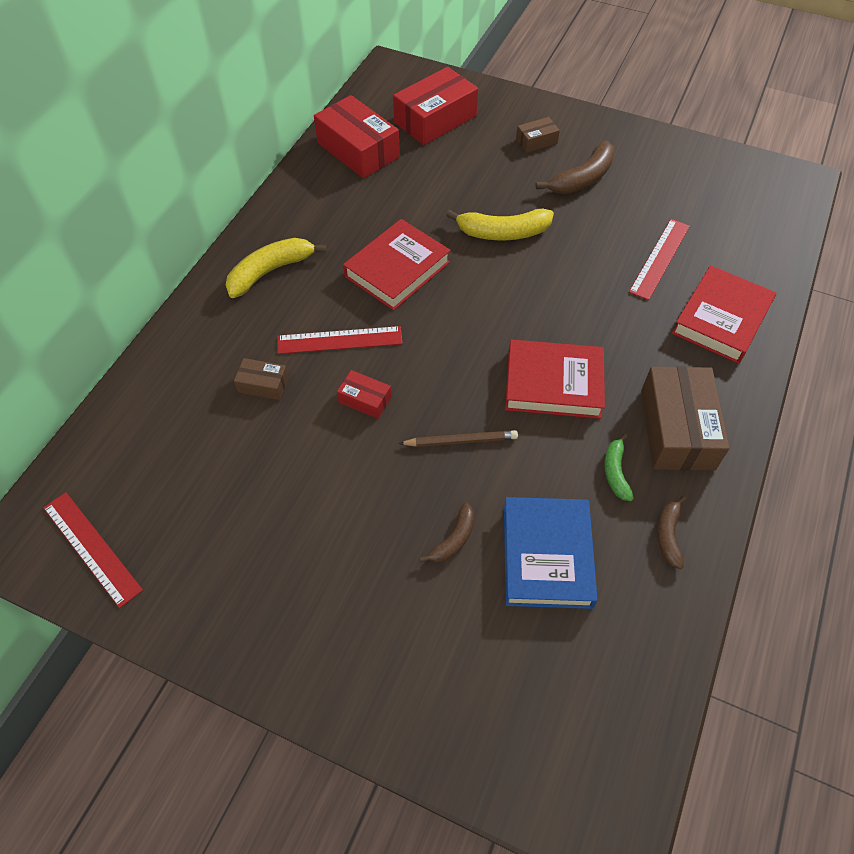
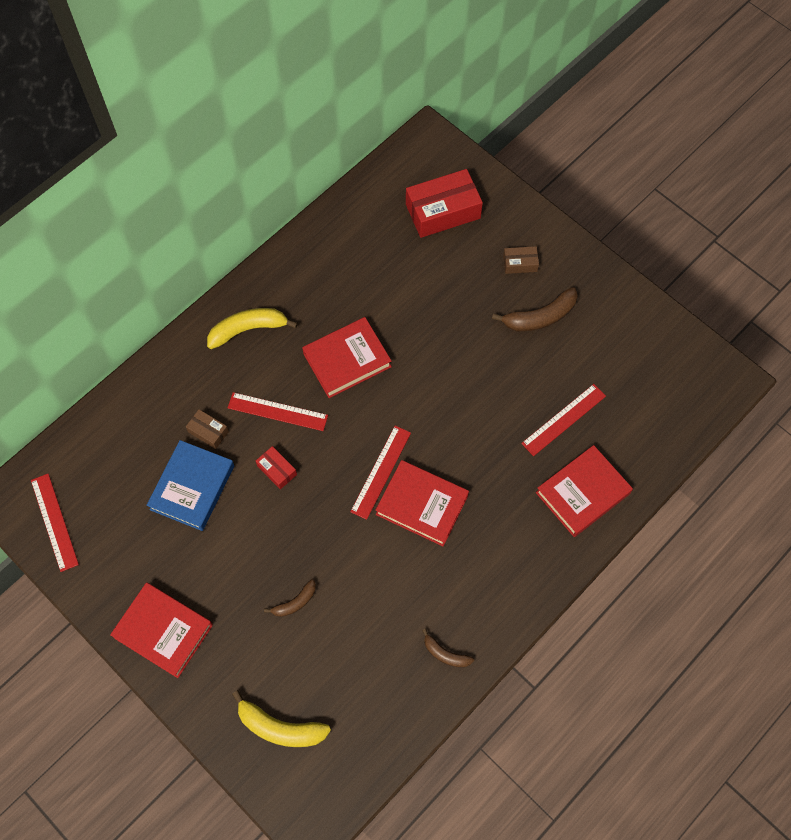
camera: 20 degrees right, 10 degrees up
(293, 635) = (163, 631): none -> red book
(358, 150) = (363, 225): red box -> none
(461, 441) = (332, 528): brown pencil -> none
(489, 365) = (381, 472): none -> red ruler
(503, 233) = (447, 352): yellow banana -> yellow banana (280, 727)
(547, 556) = (353, 637): blue book -> blue book (192, 487)
(615, 472) = (432, 593): green banana -> none
(668, 535) = (445, 654): brown banana -> brown banana turned 90 degrees counterclockwise
(677, 429) = (495, 575): brown box -> none

